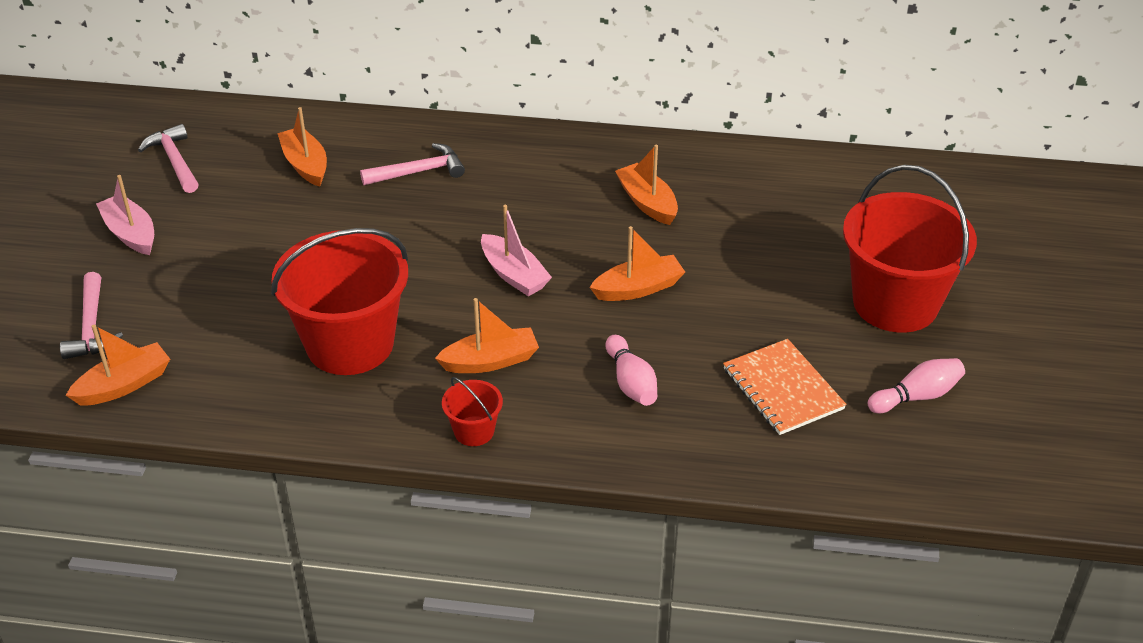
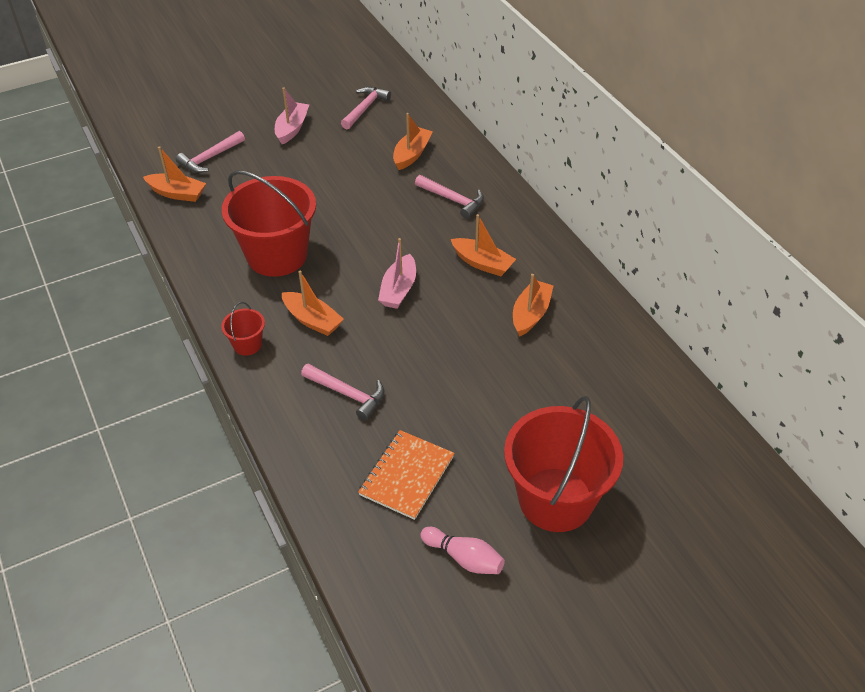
camera: 55 degrees right, 5 degrees up
(631, 382) = (348, 394): pink bowling pin -> pink hammer
(638, 288) = (440, 353): orange boat -> orange boat (482, 263)

